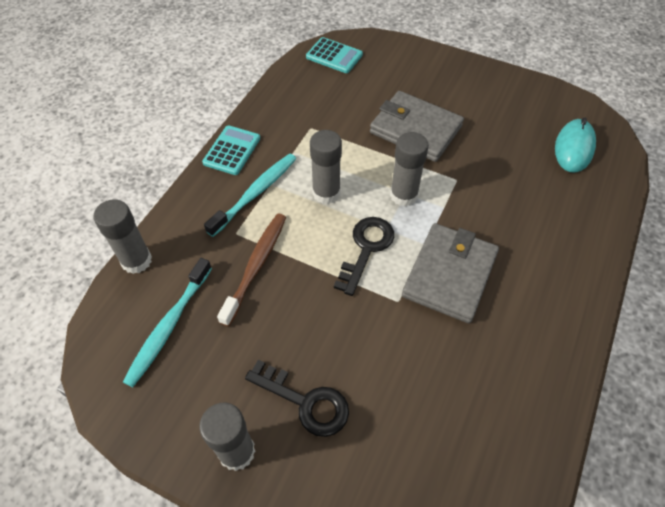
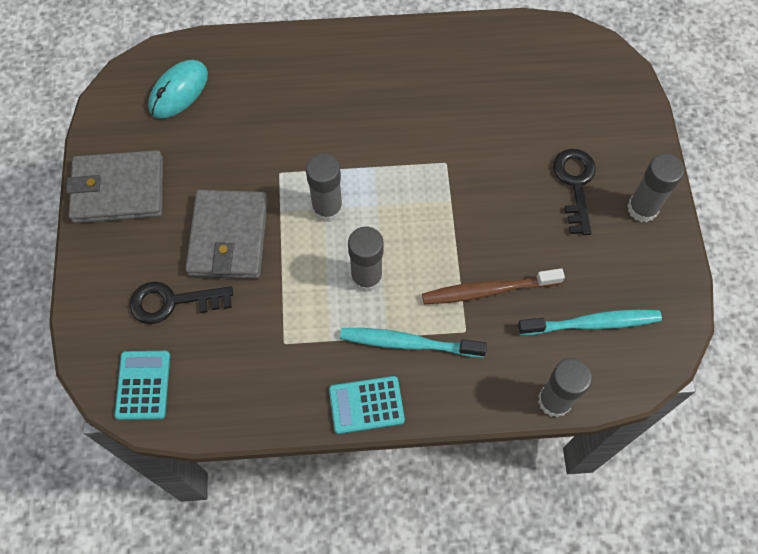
camera: 120 degrees left, 10 degrees up
(366, 249) = (410, 210): black key -> black key (172, 302)
(449, 275) = (395, 136): grey wallet -> grey wallet (118, 190)
(574, 148) = (179, 91): turquoise mouse -> turquoise mouse turned 45 degrees counterclockwise

